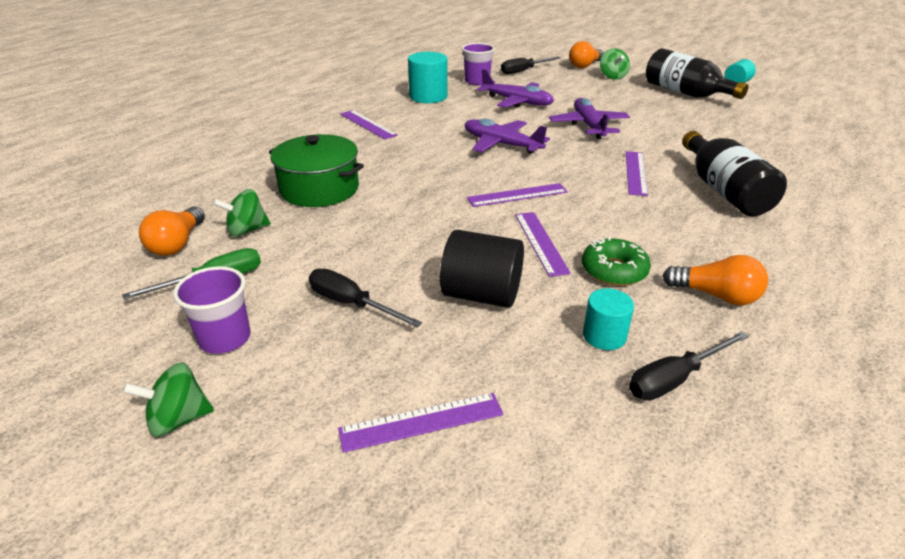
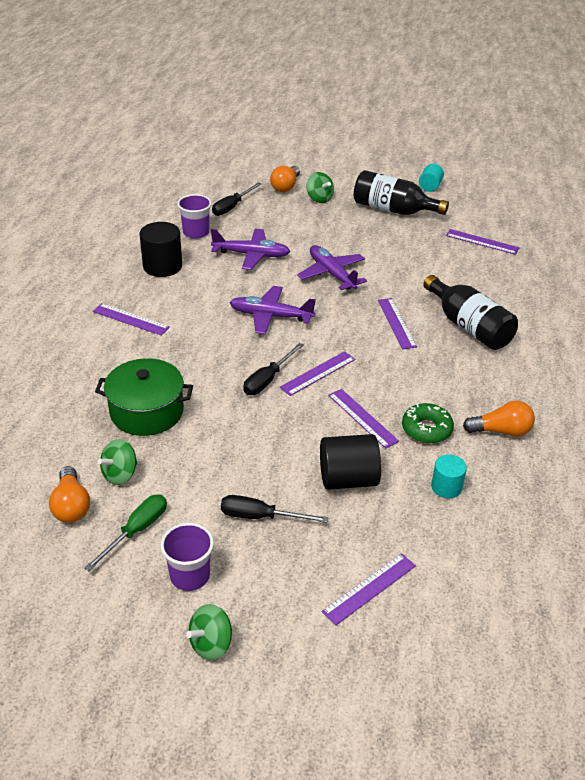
camera: 25 degrees left, 5 degrees up
(428, 96) = (162, 266): turquoise cylinder -> black cylinder
(675, 379) = (502, 505): black screwdriver -> black screwdriver (268, 379)
(777, 128) = (482, 242): none -> purple ruler

